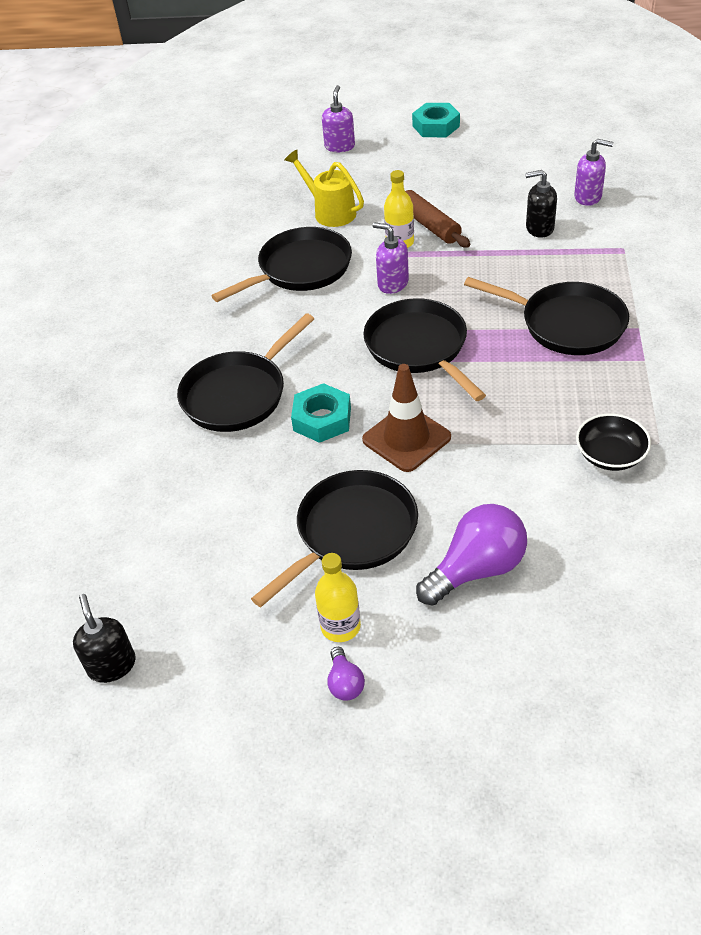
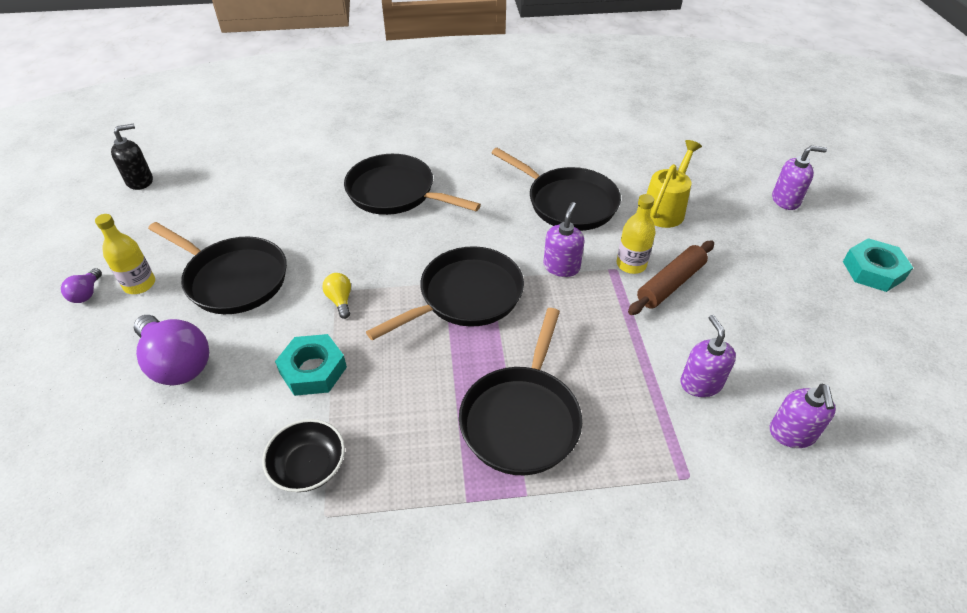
camera: 75 degrees right, 0 degrees up
(322, 419) = (366, 244): turquoise nut -> turquoise nut (313, 370)
(345, 683) = (86, 293): purple light bulb -> purple light bulb turned 60 degrees counterclockwise
(406, 438) = (340, 300): brown traffic cone -> yellow light bulb
(539, 228) = (700, 383): black soap dispenser -> purple soap dispenser

